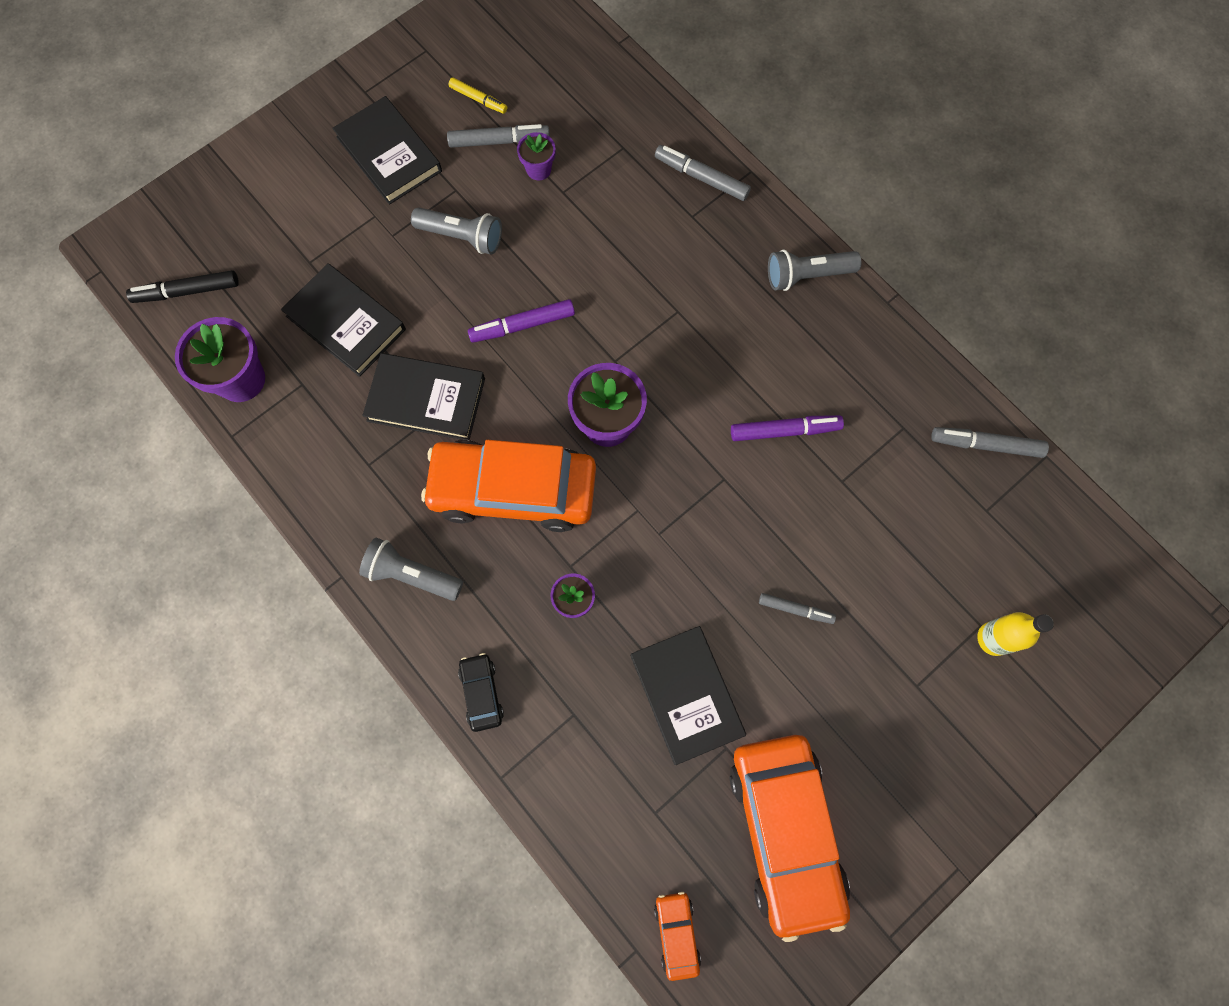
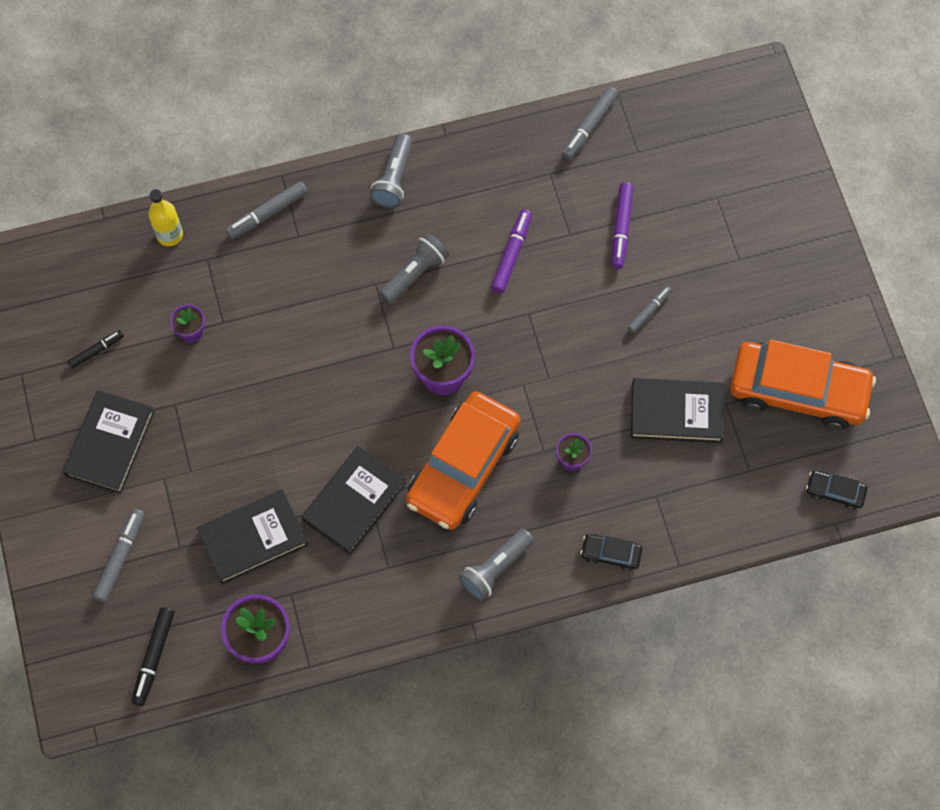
camera: 65 degrees left, 5 degrees down
(389, 154) = (110, 443): black book -> black book turned 60 degrees counterclockwise
(462, 237) = (222, 417): grey flashlight -> grey flashlight (415, 273)
(478, 99) = (96, 351): yellow marker -> black marker
(499, 141) = (147, 351): grey marker -> grey marker (120, 557)
(522, 325) = (327, 403): purple marker -> purple marker (621, 228)
(676, 933) = (835, 491): orange car -> black car
(993, 638) = (729, 194): yellow bottle -> yellow bottle (169, 235)

